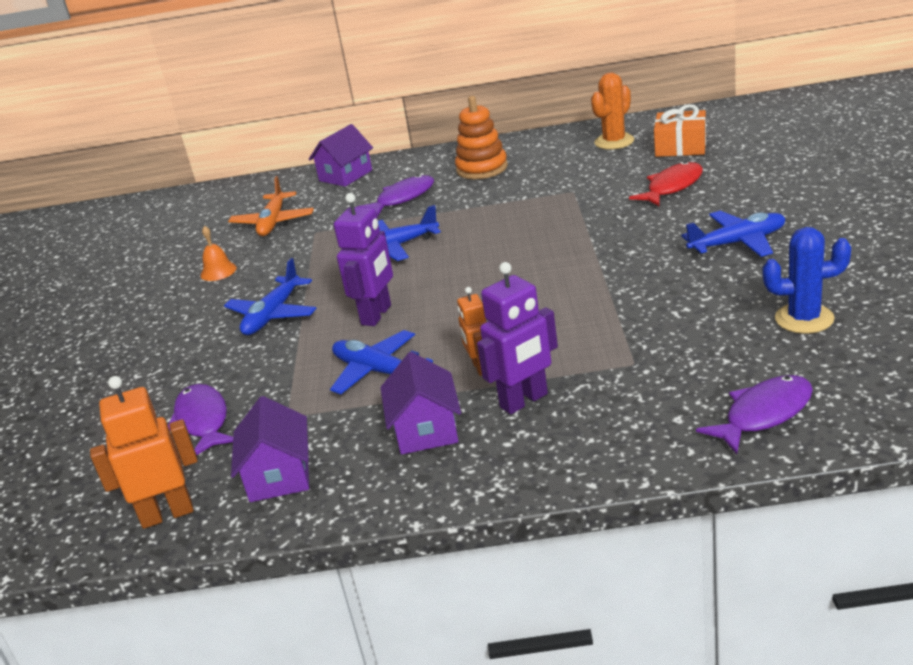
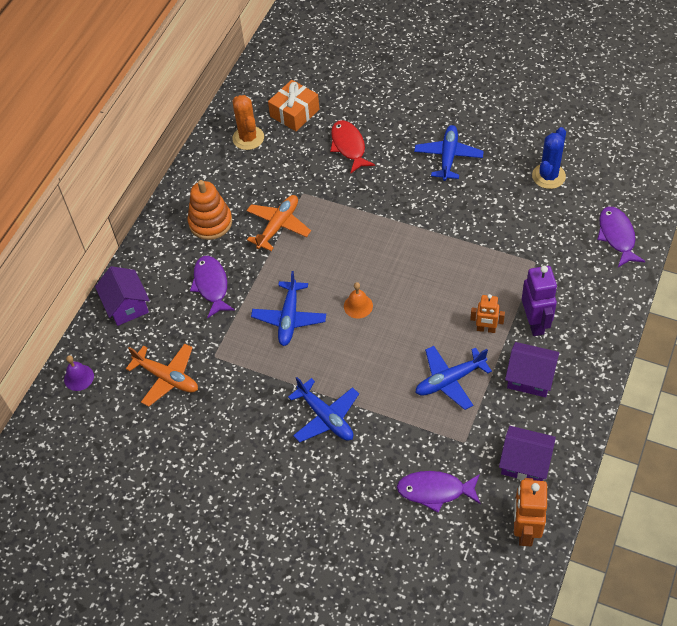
camera: 65 degrees left, 25 degrees up
(218, 271) = (221, 435): orange bell -> orange bell (358, 306)
(249, 189) = (79, 377): none -> purple bell
(377, 315) = (379, 358): purple robot -> none
(513, 197) = (278, 226): none -> orange plane

